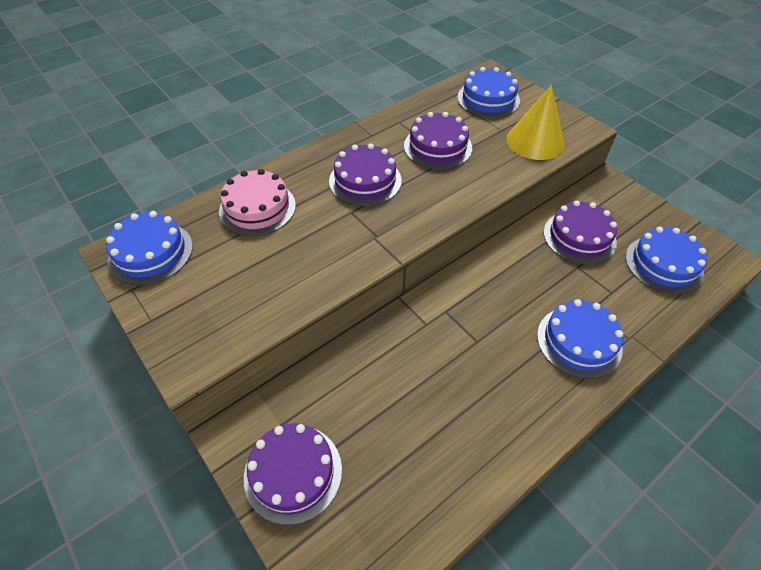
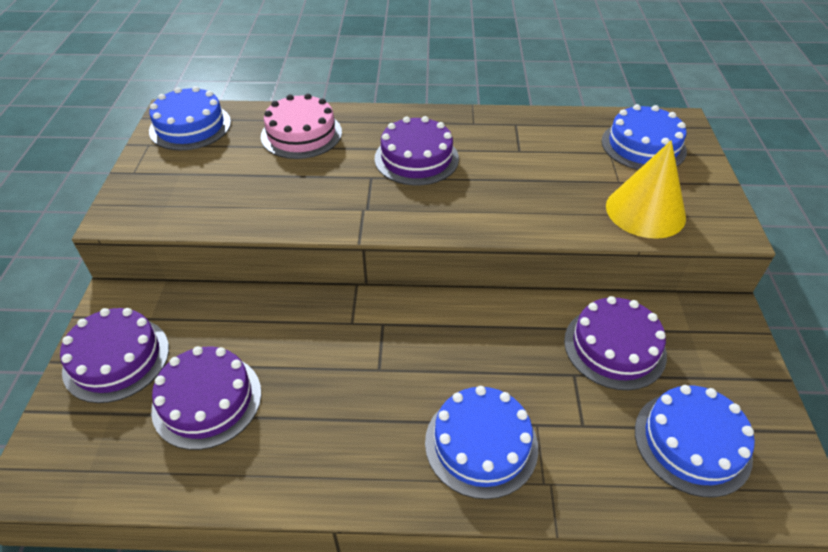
camera: 40 degrees right, 5 degrees down
(437, 147) = (526, 164): purple cake -> purple cake (207, 400)

